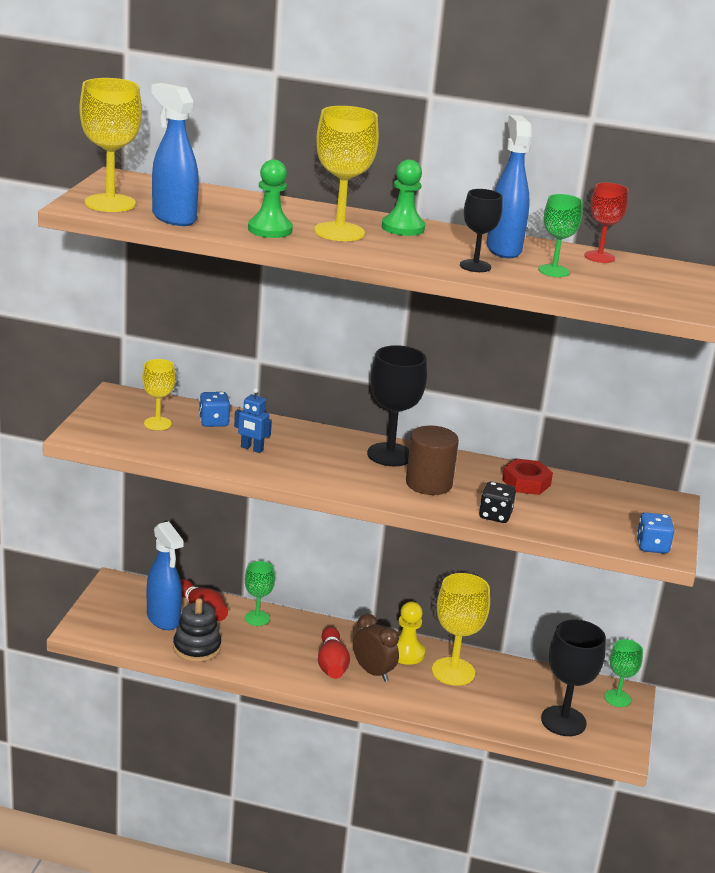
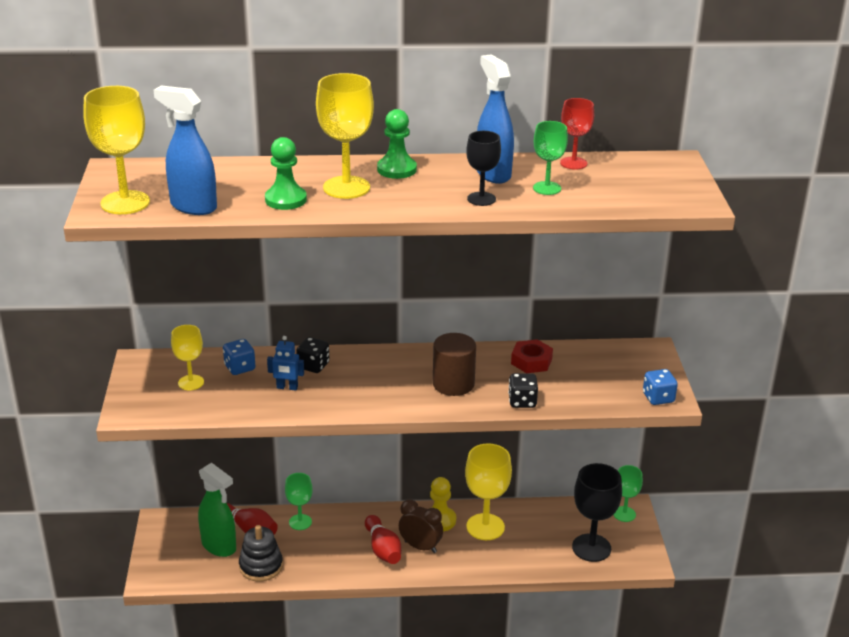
camera: 15 degrees left, 5 degrees up
(163, 619) = (219, 546): blue spray bottle -> green spray bottle
(289, 436) = (313, 366): none -> black dice
(390, 455) = (407, 362): black goblet -> none

